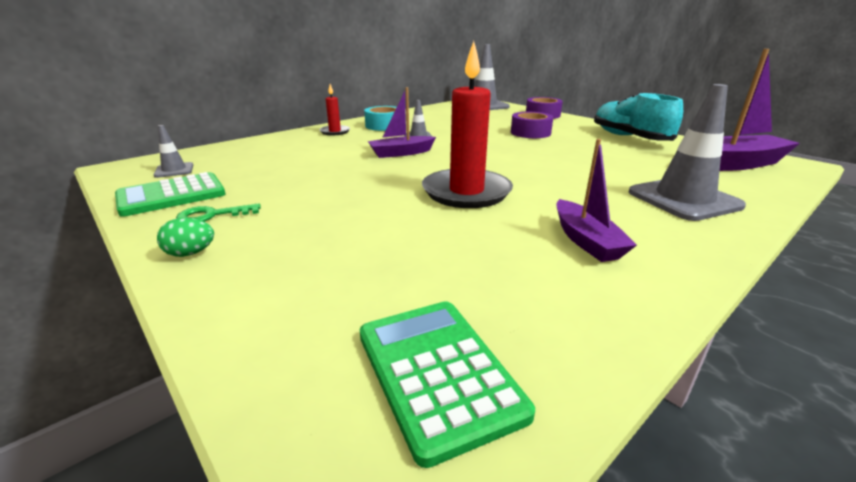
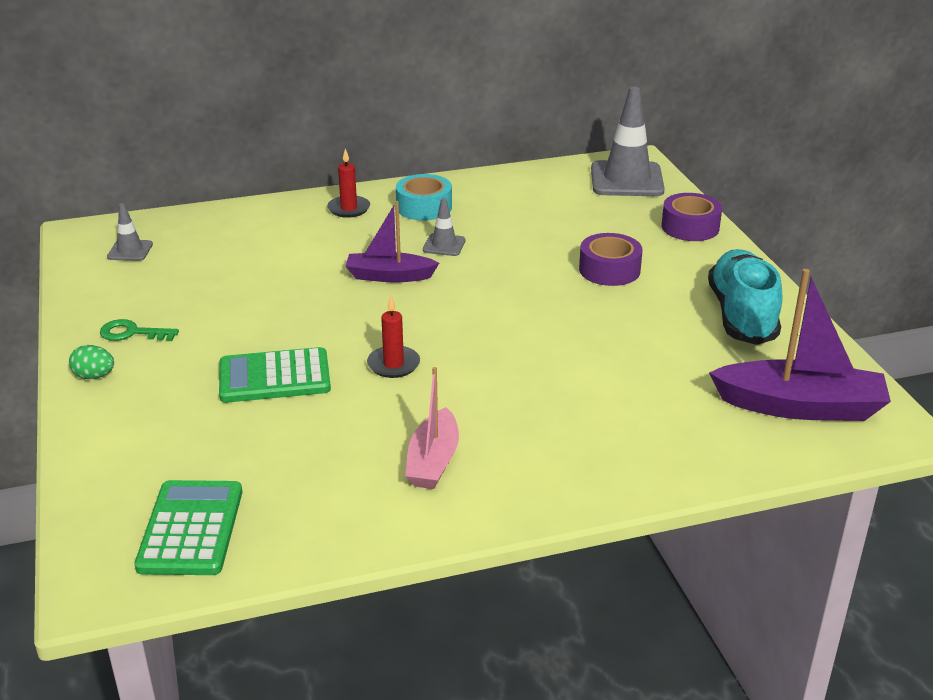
camera: 25 degrees right, 5 degrees up
(172, 195) = (111, 294): green calculator -> green calculator (274, 377)
(466, 192) = (393, 364): red candle -> red candle, size x0.50
(586, 241) = (433, 461): purple boat -> pink boat
(683, 199) = (621, 442): grey traffic cone -> none

